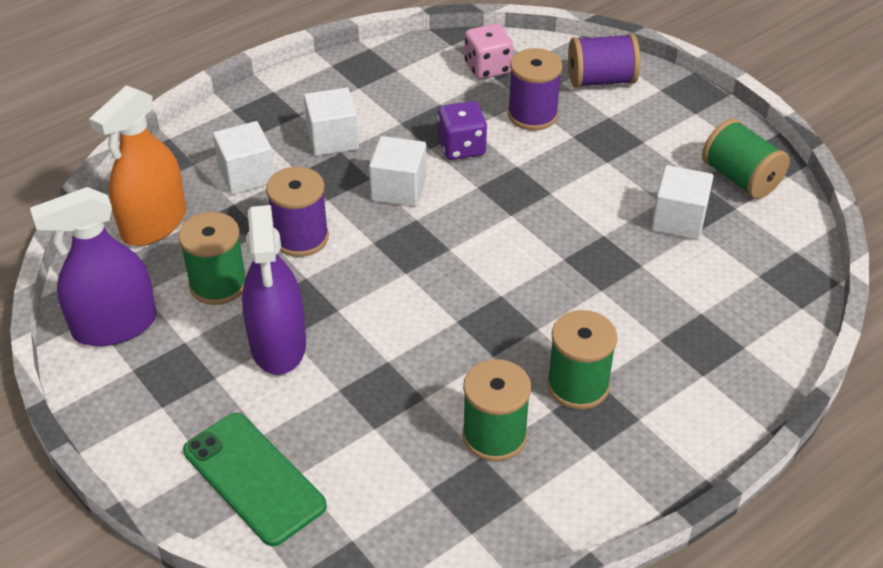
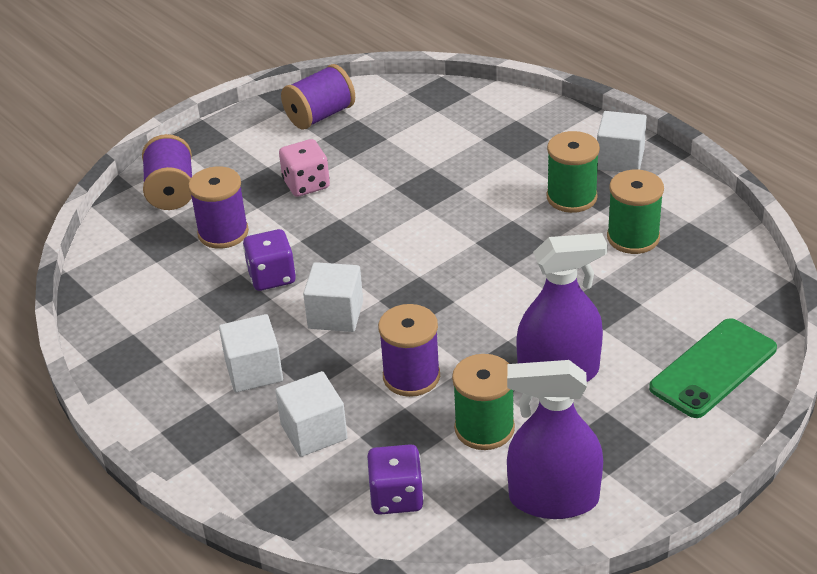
camera: 90 degrees left, 5 degrees down
(115, 326) = (553, 499): purple spray bottle -> purple spray bottle turned 120 degrees clockwise
(154, 224) = (396, 497): orange spray bottle -> purple dice
(487, 68) = (140, 266): pink dice -> pink dice (306, 184)
(678, 220) = (374, 148): white cube -> white cube (620, 159)
(740, 178) = (320, 116): green spool -> purple spool

